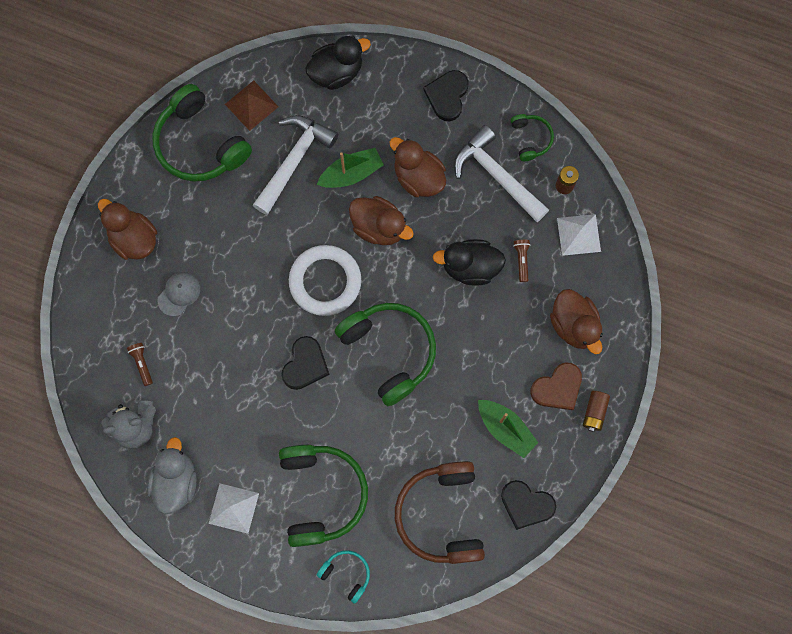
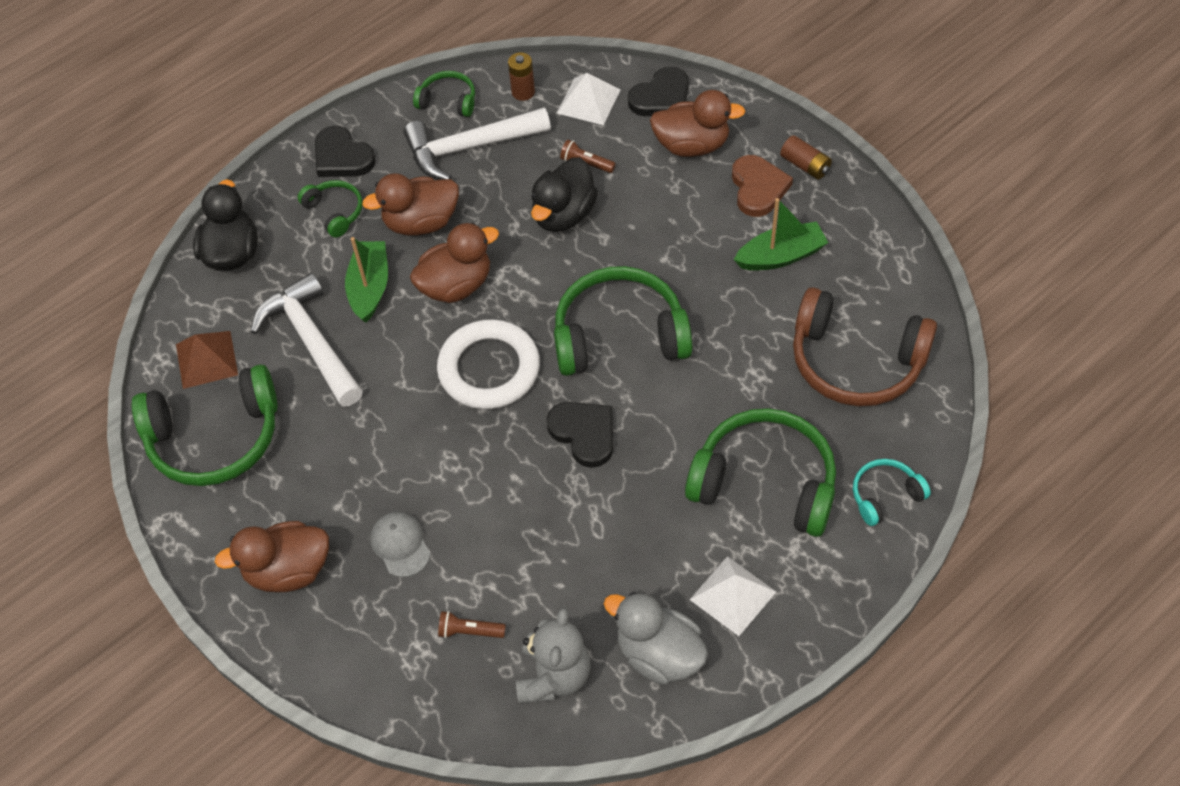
camera: 60 degrees left, 20 degrees down
(400, 117) = (334, 212): none -> green headphones
(526, 504) = (884, 271): black heart -> black heart (661, 97)

